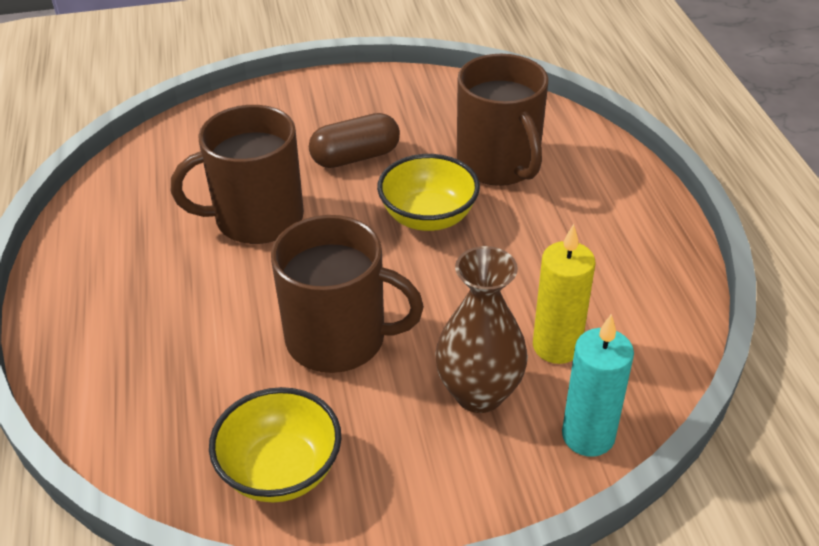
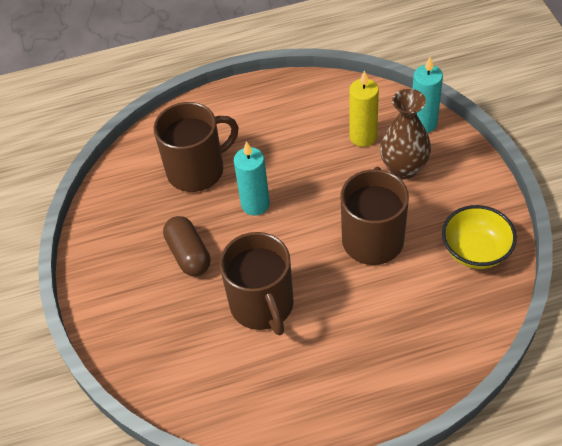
camera: 90 degrees left, 10 degrees up
(428, 217) = (255, 204): yellow bowl -> turquoise candle

